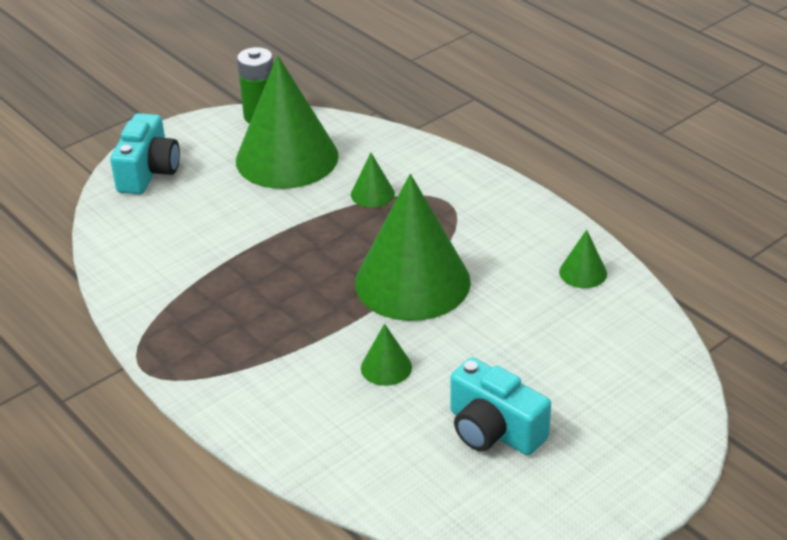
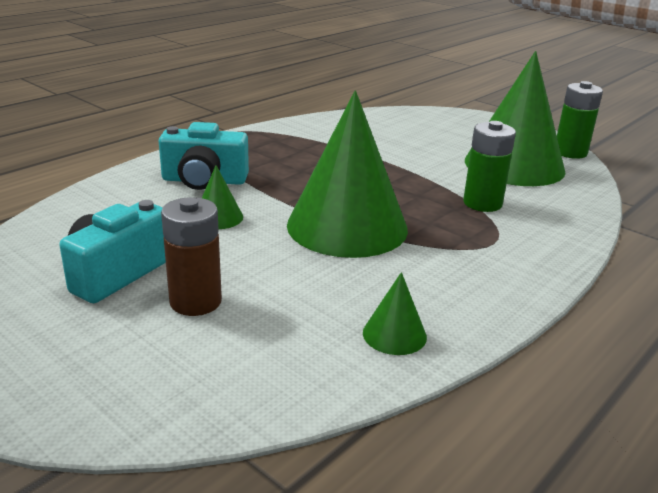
camera: 80 degrees right, 10 degrees down
(148, 172) = (458, 121): turquoise camera -> turquoise camera (204, 180)
(372, 194) = (482, 203): green cone -> green battery
(541, 377) = (195, 301): none -> brown battery

